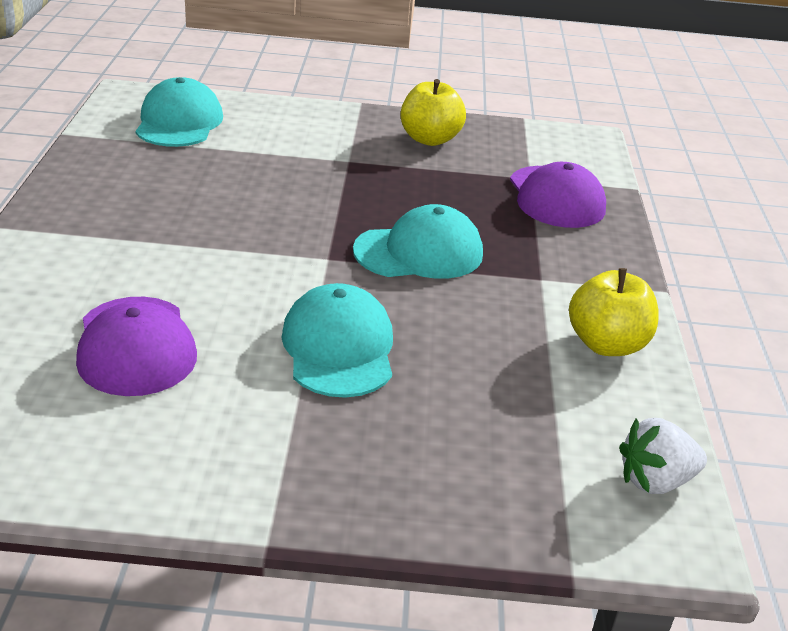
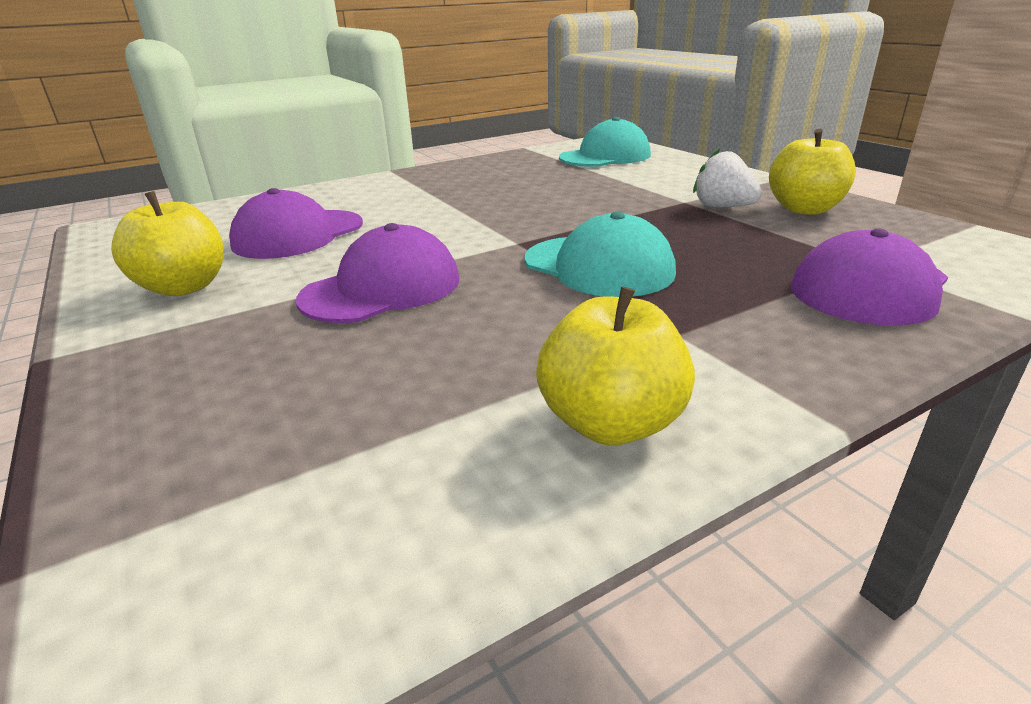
camera: 60 degrees right, 5 degrees down
(192, 444) = (184, 287): none -> yellow apple
(339, 348) = (382, 288): turquoise cap -> purple cap
(655, 481) = (303, 589): white strawberry -> white strawberry (722, 207)

